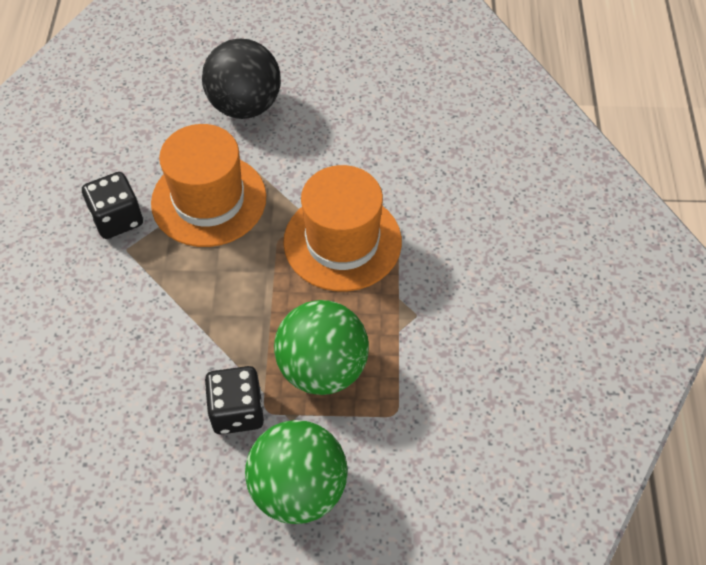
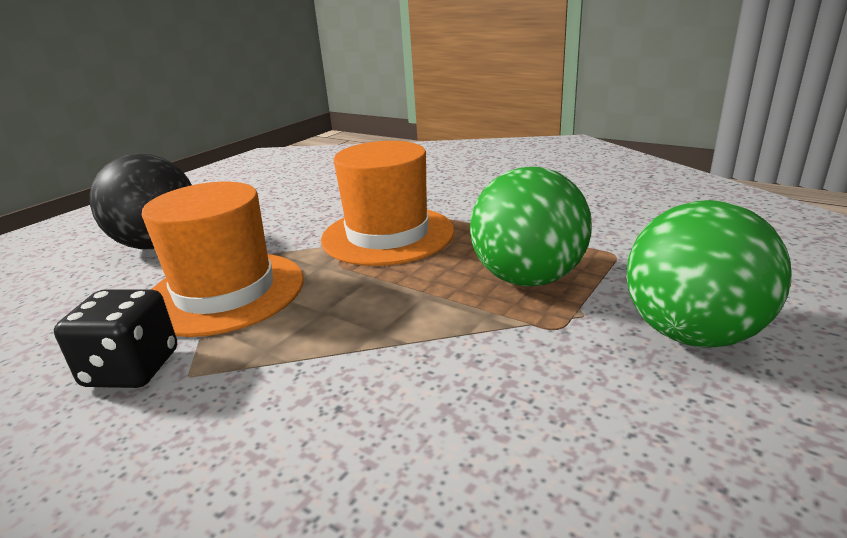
camera: 55 degrees left, 30 degrees down
(237, 411) = (543, 350): black dice -> none

